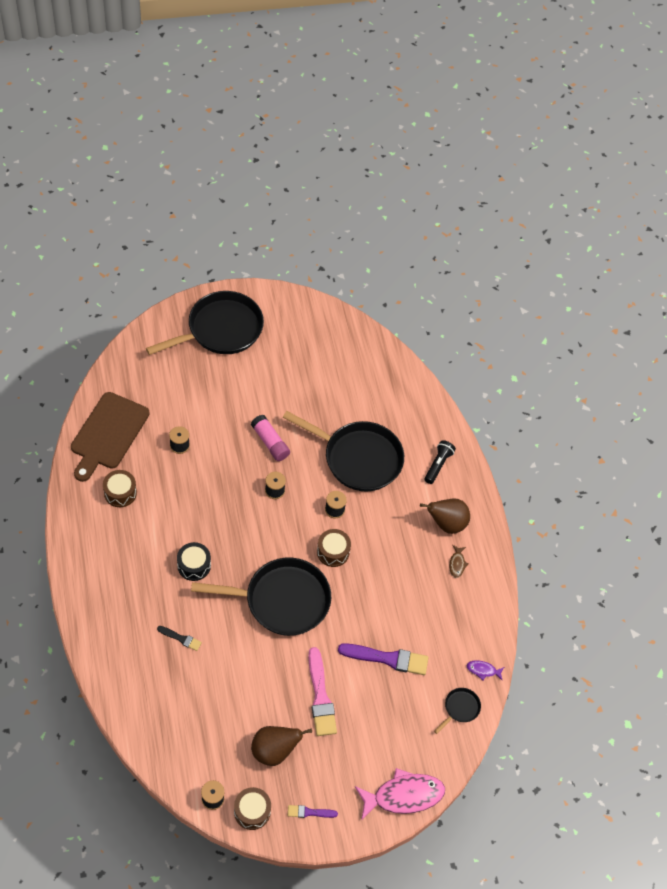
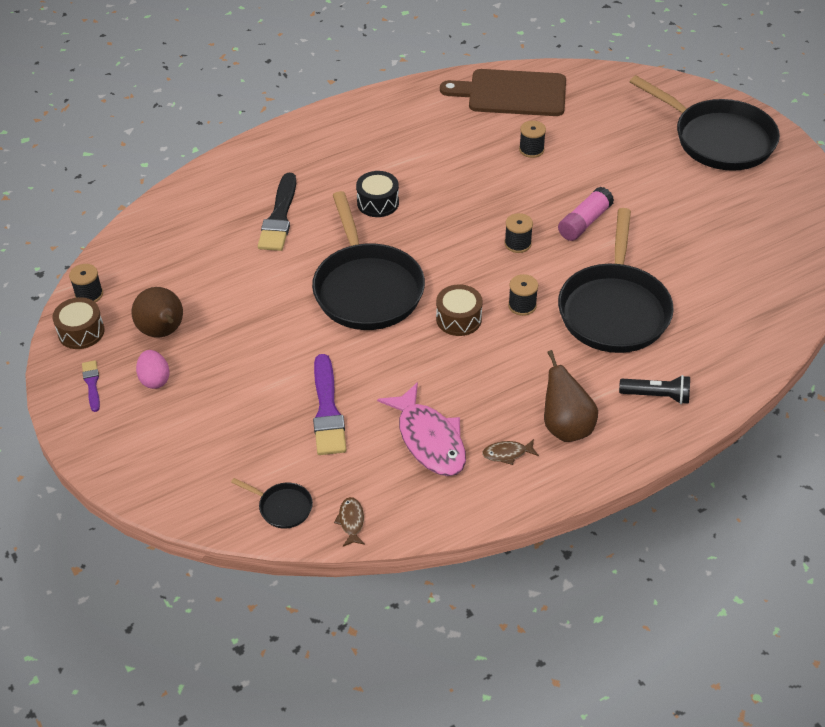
camera: 80 degrees right, 10 degrees down
(120, 493) = (441, 122): brown drum -> none
(181, 638) = (279, 217): black brush -> black brush, size x1.93
(320, 696) = (249, 357): pink brush -> none
(320, 766) = (155, 379): none -> pink egg
(403, 795) = (137, 473): pink fish -> pink fish (429, 440)
(483, 670) = (351, 521): purple fish -> brown fish

